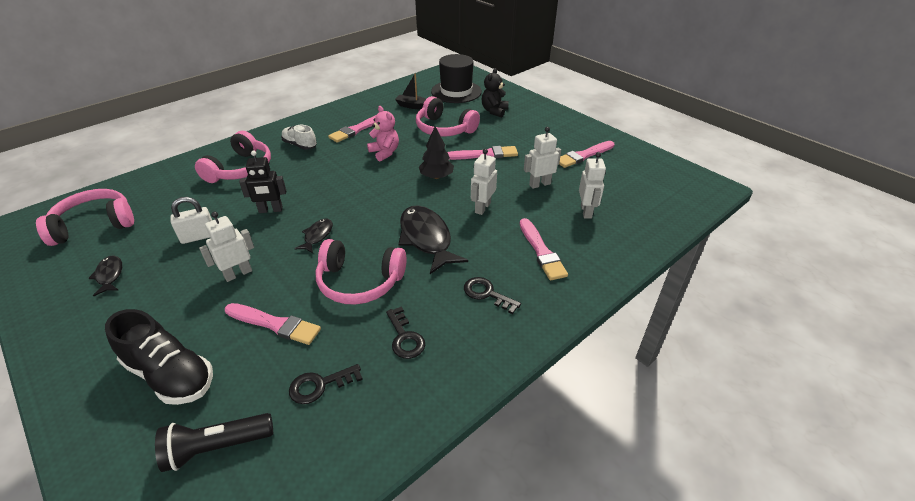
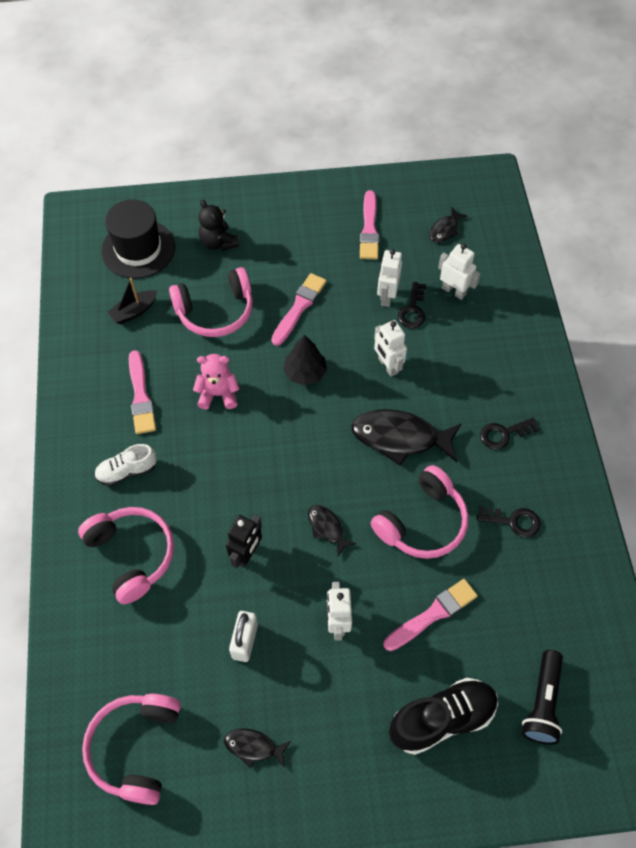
camera: 55 degrees left, 20 degrees up
(320, 385) = (525, 606): black key -> black key (413, 310)
(541, 251) = (481, 361): pink brush -> none
(632, 186) = (445, 230): none -> black fish

